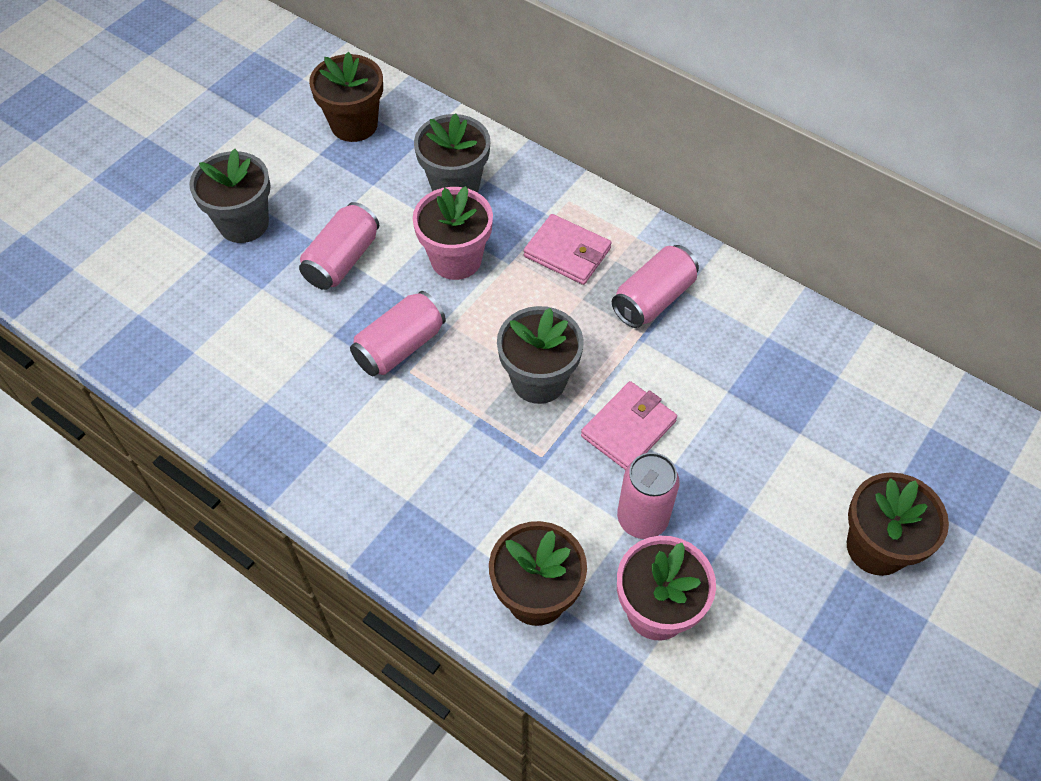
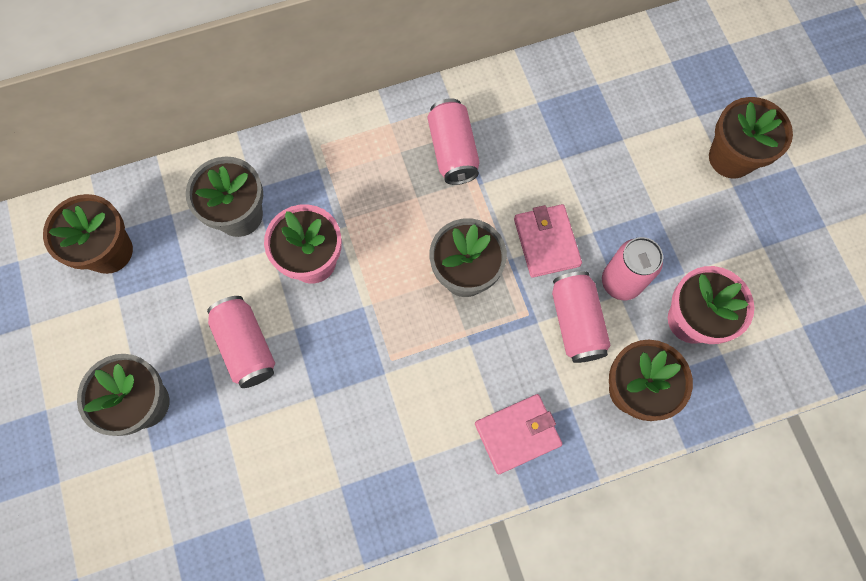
camera: 55 degrees left, 15 degrees up
(400, 347) = (364, 353): pink can -> pink can (576, 322)
(567, 252) = (368, 179): pink wallet -> pink wallet (517, 434)

